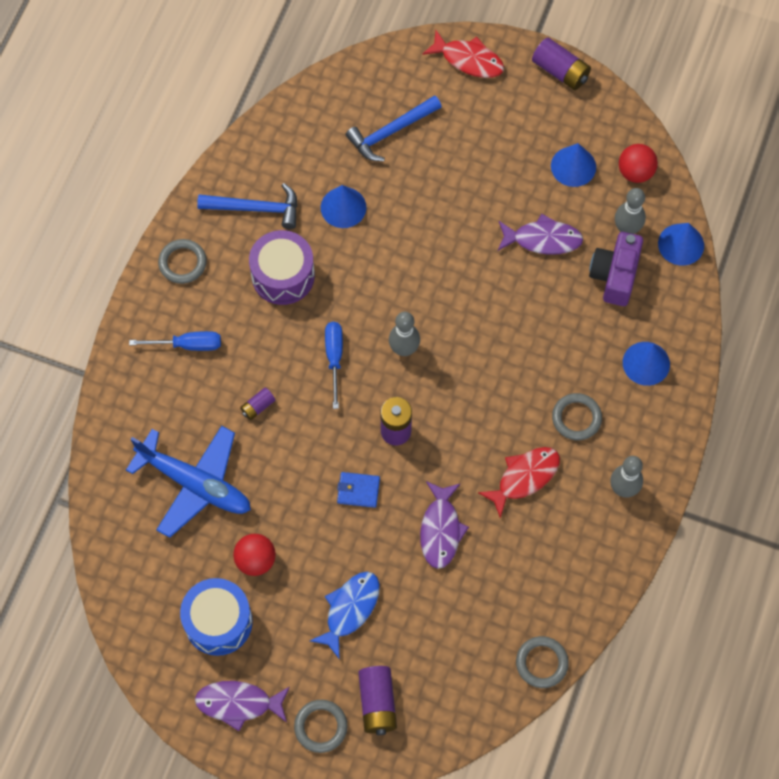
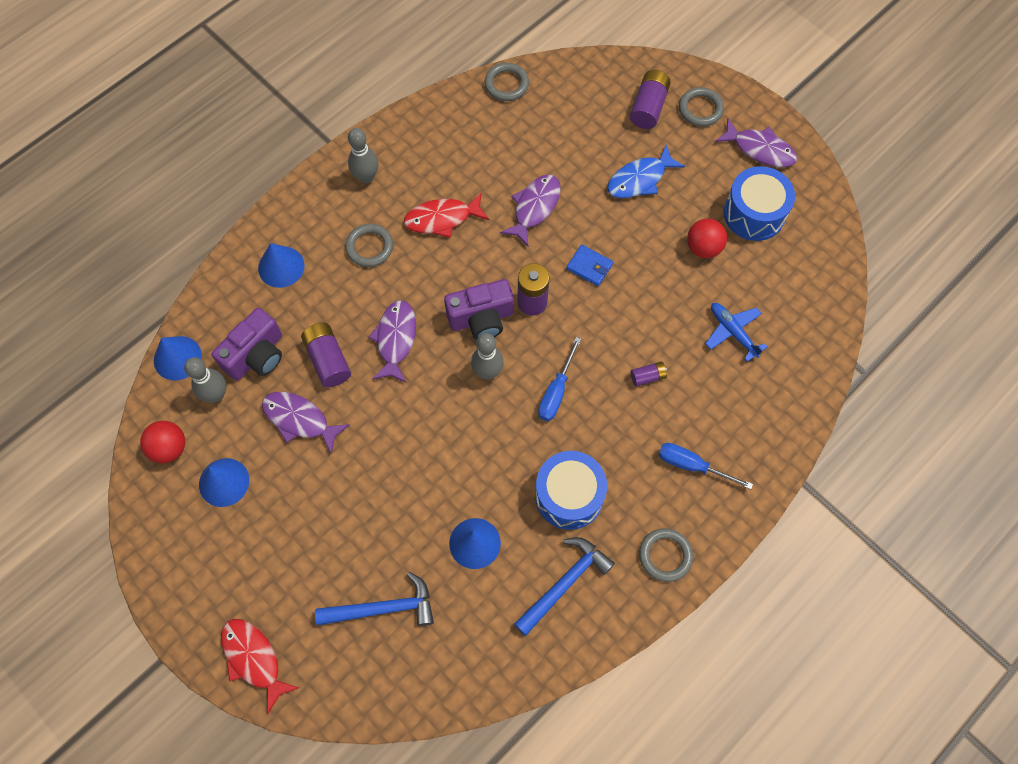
camera: 155 degrees left, 0 degrees up
(195, 484) = (733, 332): blue plane -> blue plane, size x0.55
(256, 208) = (565, 583): blue hammer -> blue hammer turned 105 degrees clockwise
(283, 276) = (569, 496): purple drum -> blue drum
(434, 395) = (481, 318): none -> purple camera
(501, 342) = (395, 339): none -> purple fish
(560, 71) = (168, 597): purple battery -> purple battery (328, 360)

